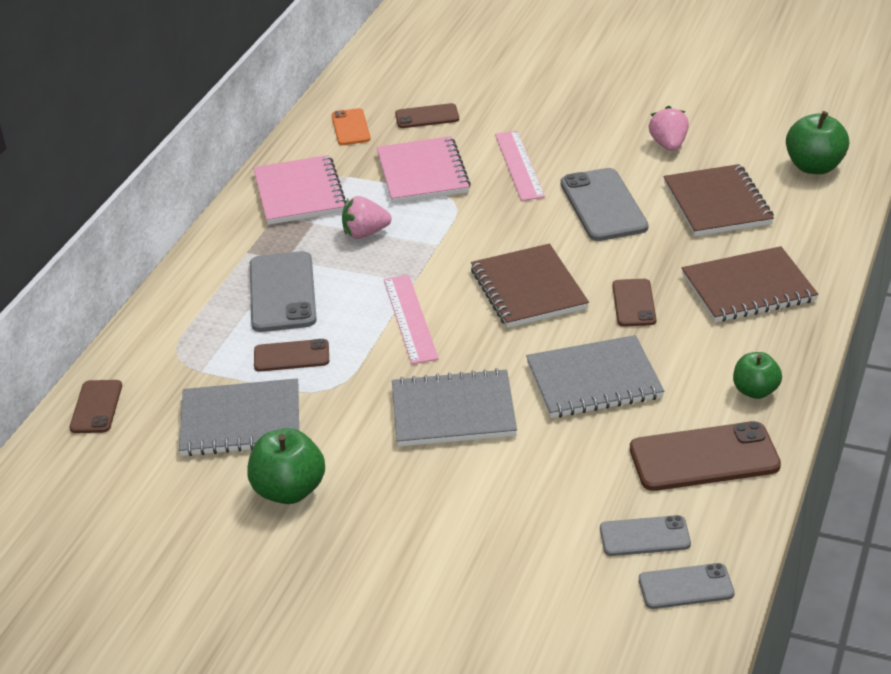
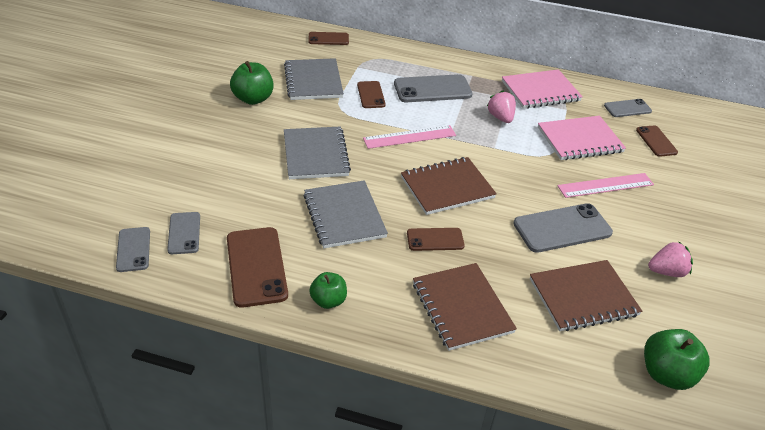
camera: 80 degrees right, 5 degrees up
(351, 127) = (627, 108): orange phone -> grey phone

